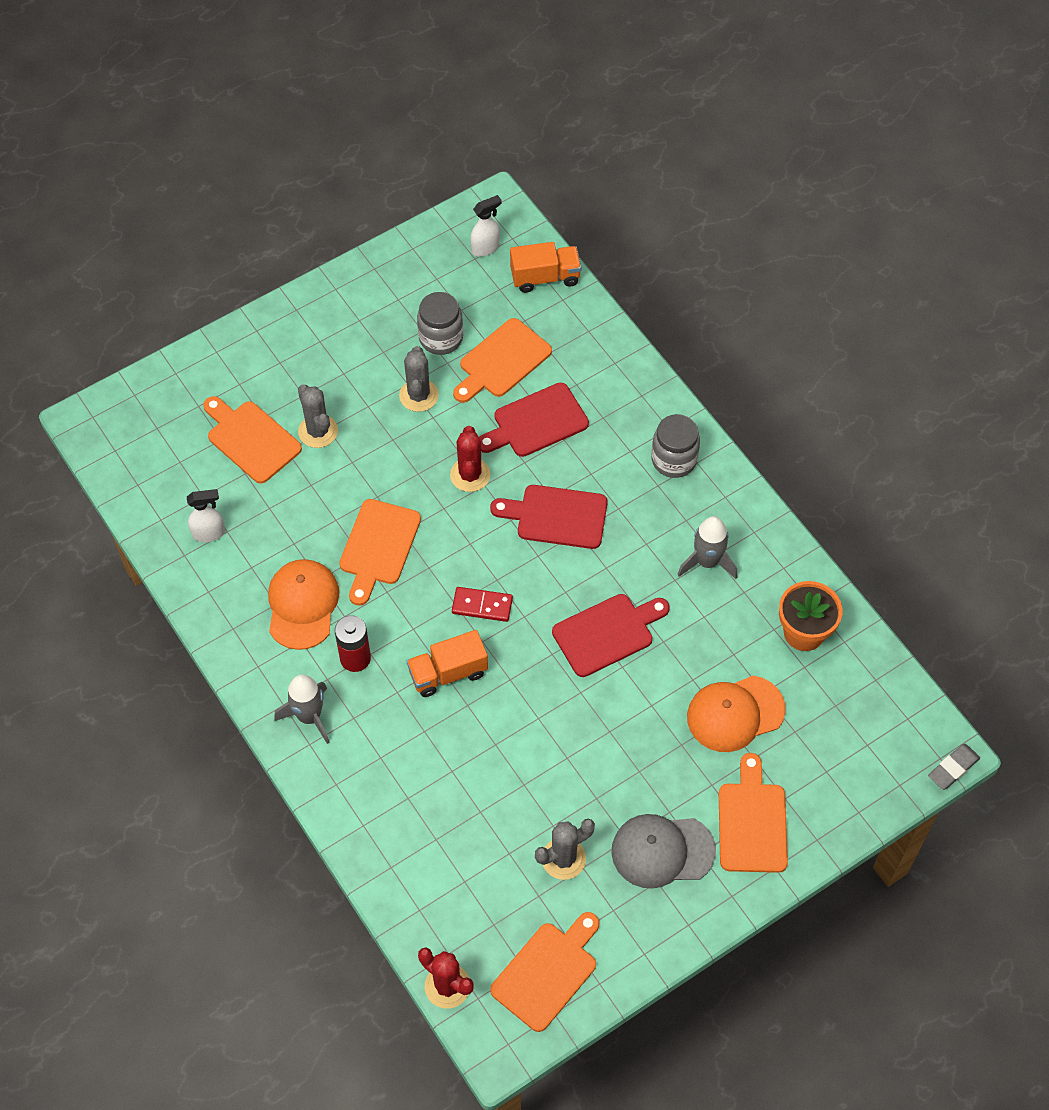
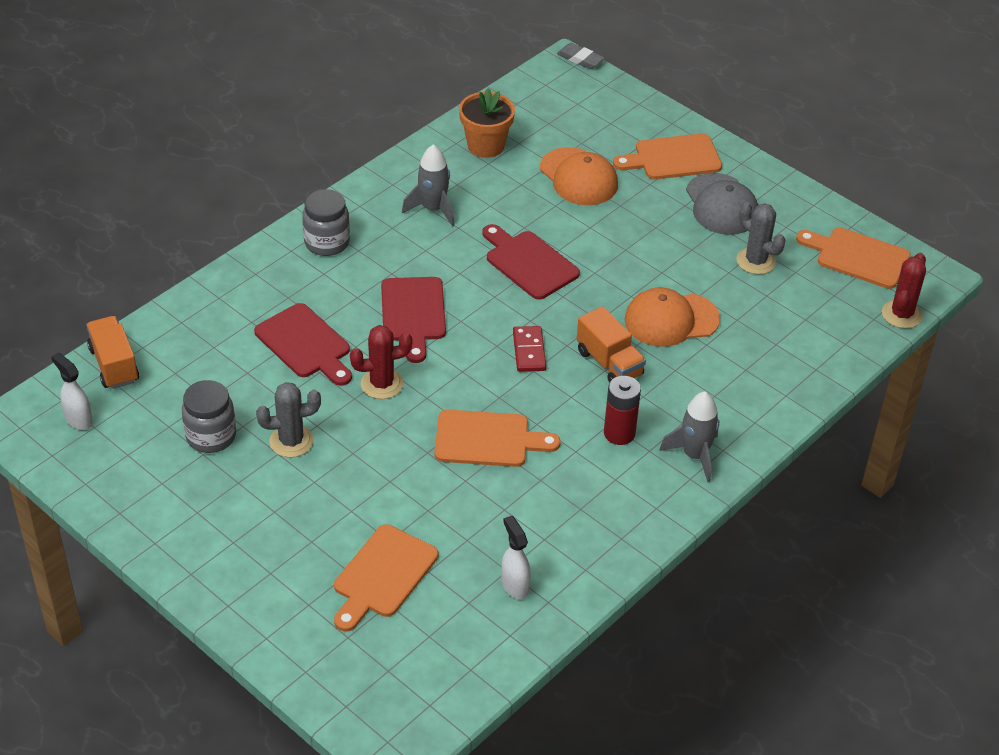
camera: 105 degrees left, 15 degrees down
(302, 605) = (575, 486): orange cap -> orange cap (671, 320)
(318, 431) = (357, 518): grey cactus -> none
(502, 361) = (233, 382): orange cutting board -> none

